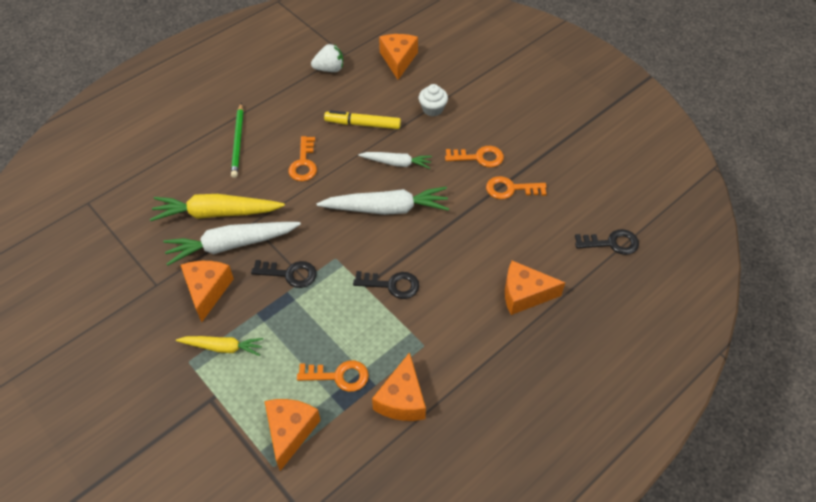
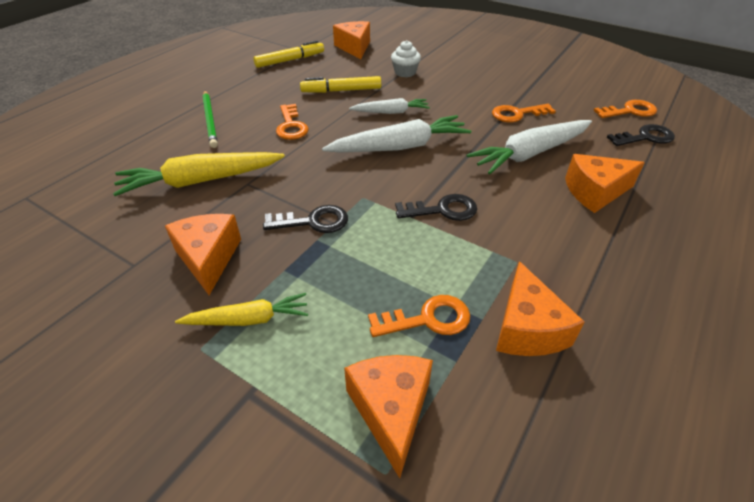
camera: 15 degrees left, 10 degrees down
(231, 245) = (228, 207): white carrot -> white carrot (530, 154)
(329, 69) = (290, 60): white strawberry -> yellow marker
(479, 157) = (471, 97): orange key -> orange key (630, 111)

